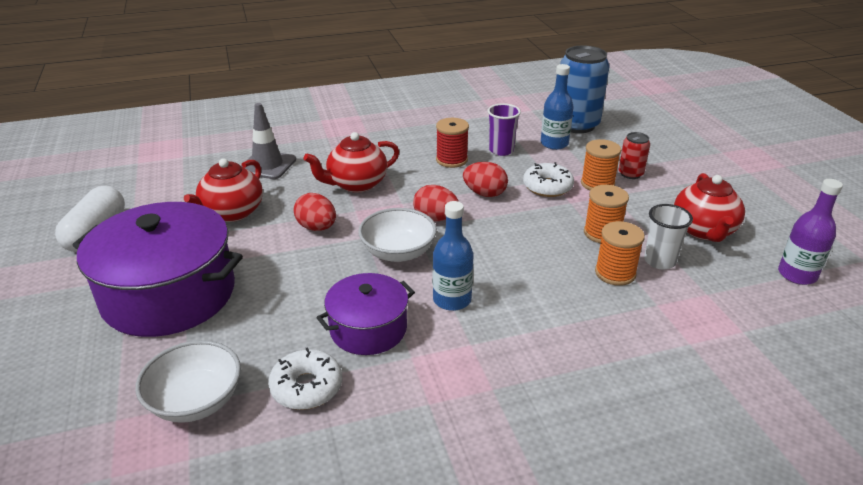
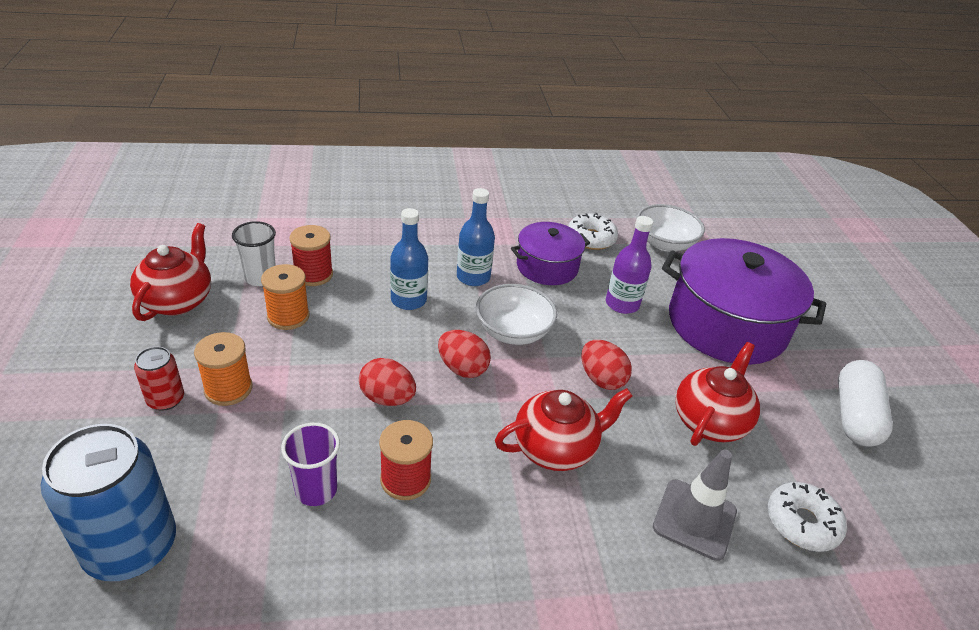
camera: 175 degrees left, 5 degrees up
(547, 187) = (298, 395): white donut -> white donut (802, 523)
(554, 144) = (218, 493): blue bottle -> blue bottle (408, 300)
(615, 273) = (313, 274): orange spool -> red spool
(797, 275) = (151, 245): purple bottle -> purple bottle (622, 304)

